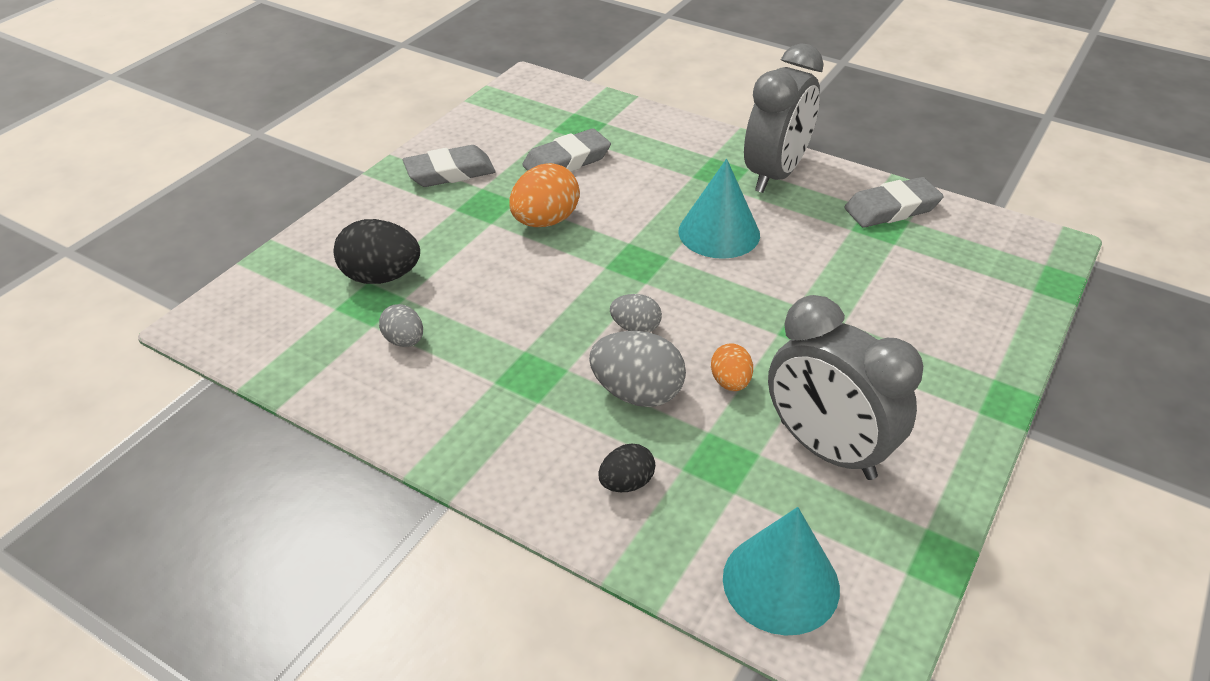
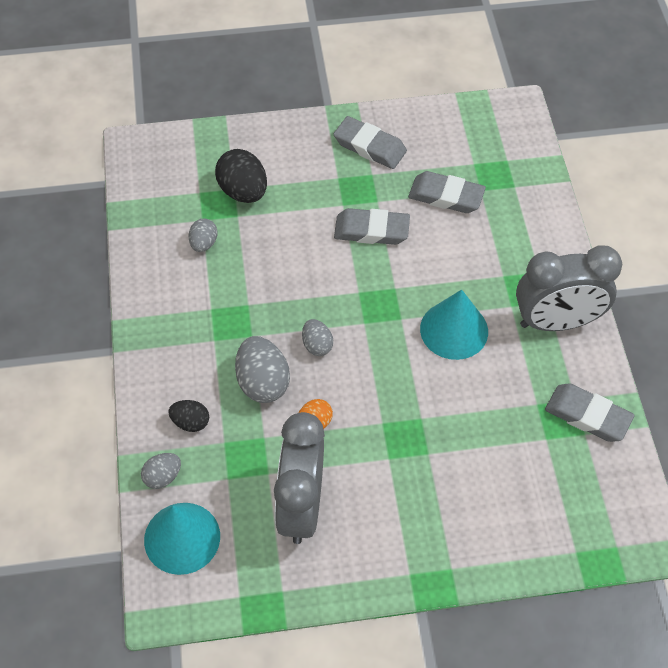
camera: 50 degrees right, 15 degrees up
(545, 221) = (371, 230): orange egg -> grey eraser
(677, 553) = (162, 477): none -> grey egg

